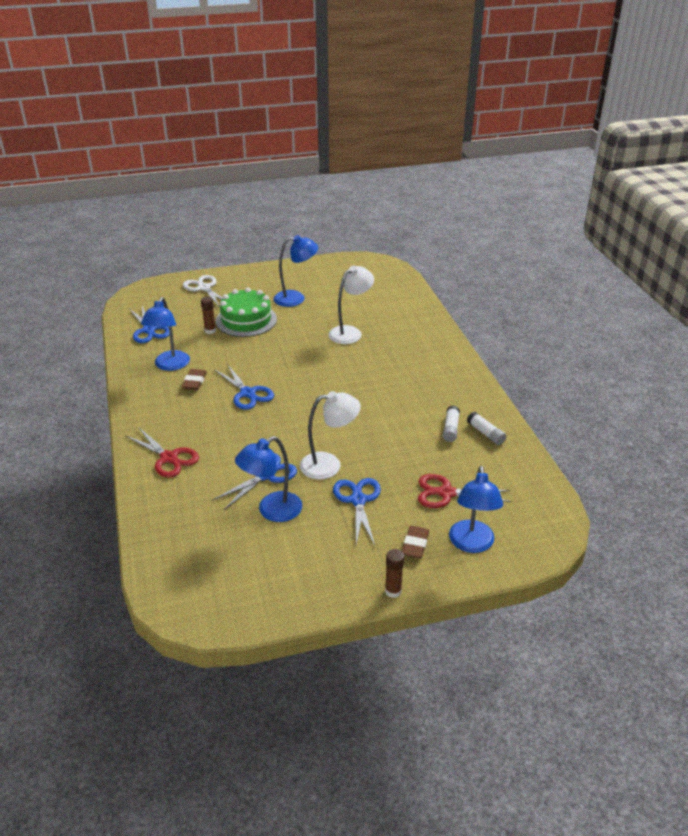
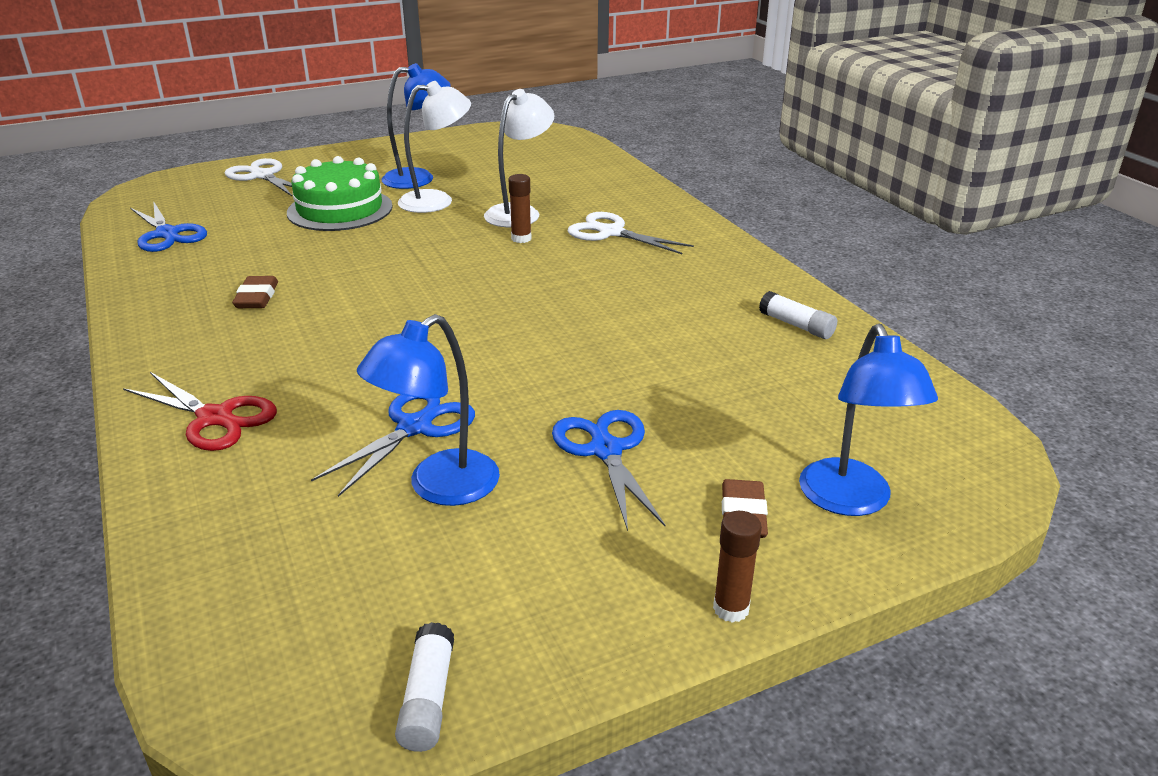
camera: 10 degrees left, 5 degrees down
(170, 365) = (208, 278): blue lamp -> none
(210, 331) = (278, 227): brown glue stick -> brown glue stick (521, 239)
(248, 393) = (358, 305): blue scissors -> none
(329, 465) = (534, 398): white lamp -> white lamp (437, 201)
(400, 354) = (611, 233): none -> white scissors
(446, 493) = (766, 421): red scissors -> none
(450, 429) = (734, 324): white glue stick -> white glue stick (428, 698)

